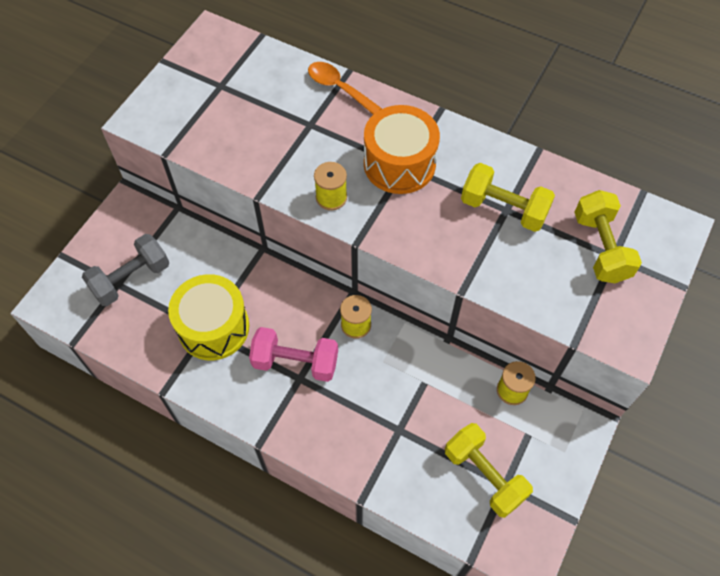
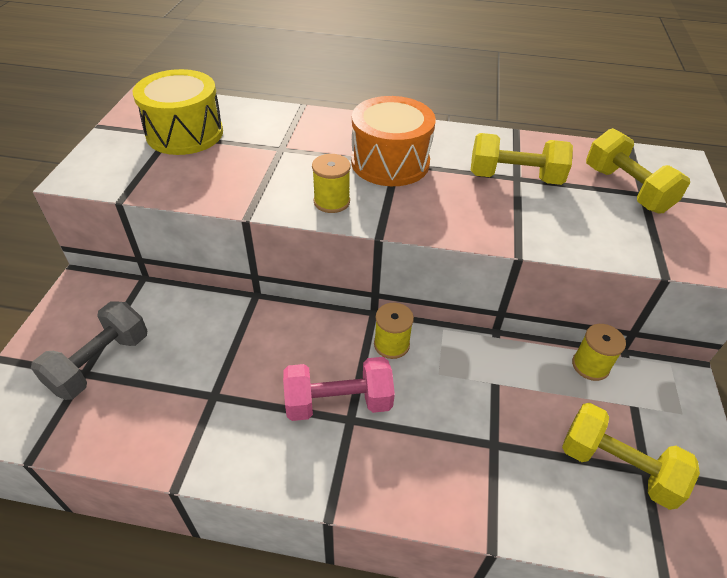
camera: 20 degrees left, 15 degrees down
(213, 327) = (222, 390): yellow drum -> yellow drum (185, 133)
(338, 88) = (298, 117): orange spoon -> none

